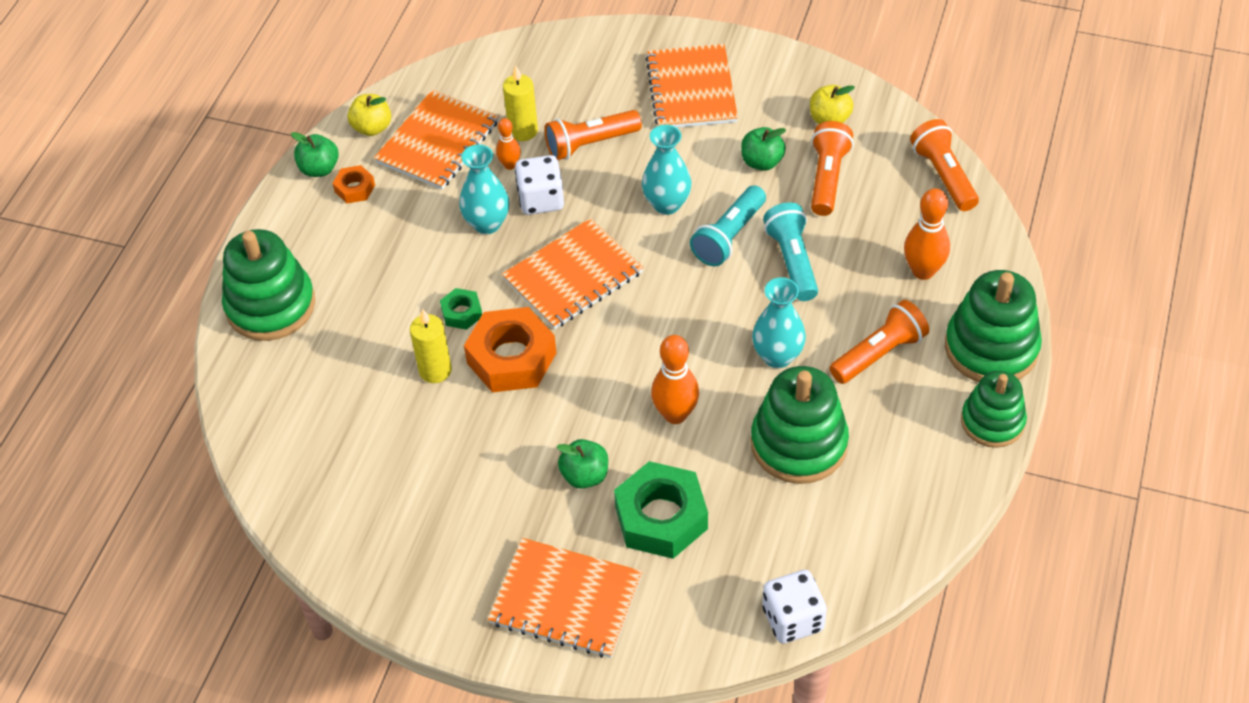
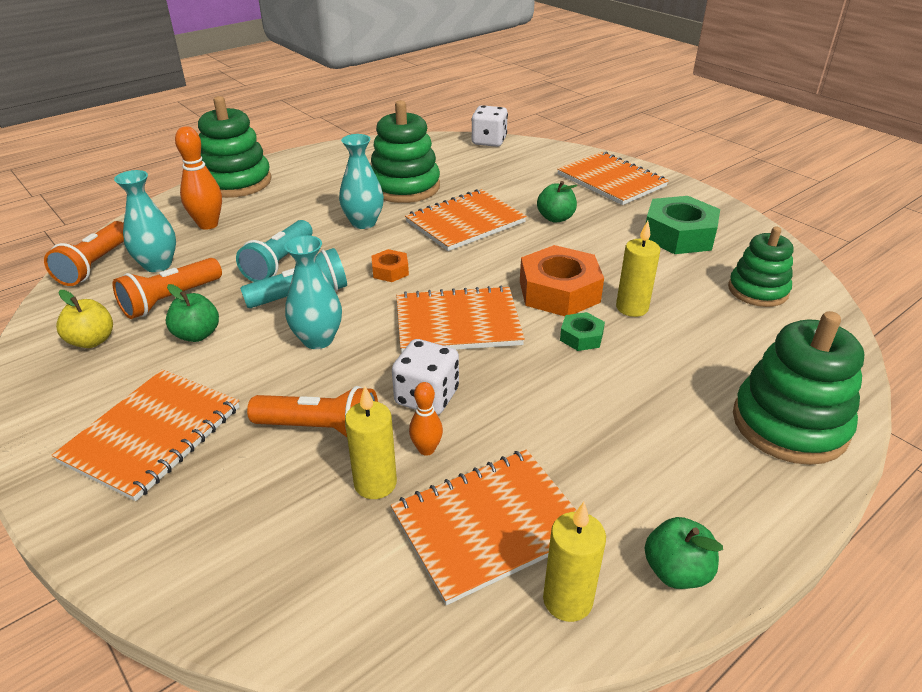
camera: 150 degrees left, 15 degrees down
(354, 188) = (635, 515): orange nut -> orange nut (390, 271)
(372, 127) = (567, 600): yellow apple -> yellow candle
(487, 224) = (501, 400): turquoise vase -> turquoise vase (158, 265)
(661, 518) = (523, 189): green nut -> green nut (679, 235)
(675, 414) = (465, 222): orange bowling pin -> orange notebook
(879, 353) = (301, 202): orange flashlight -> none
(992, 421) = (287, 160): green stacking toy -> green stacking toy (757, 290)

